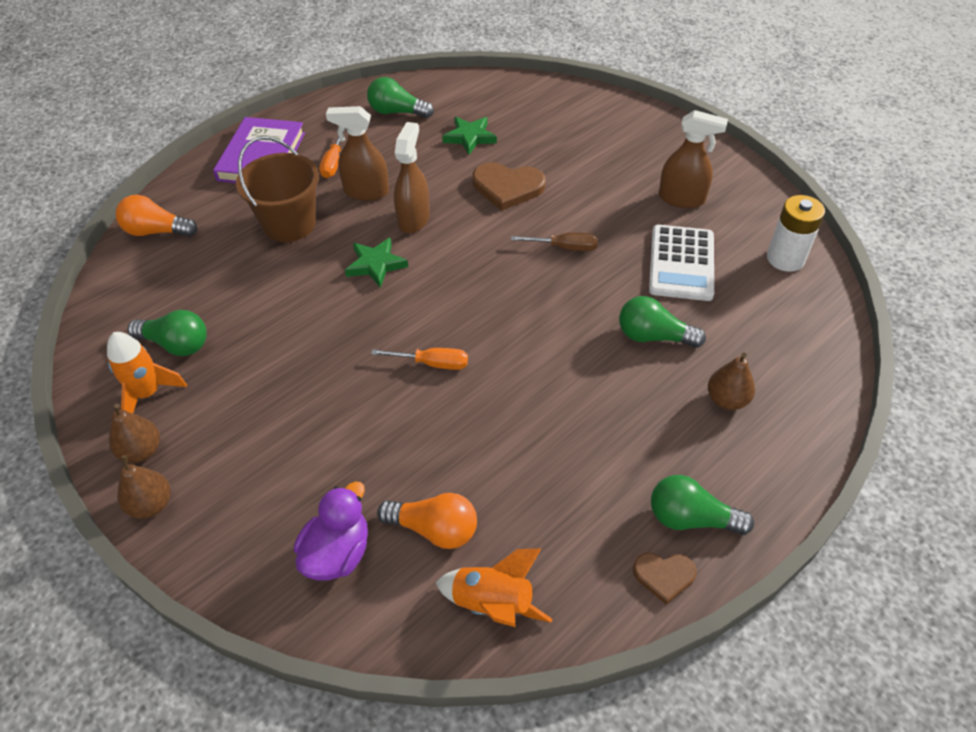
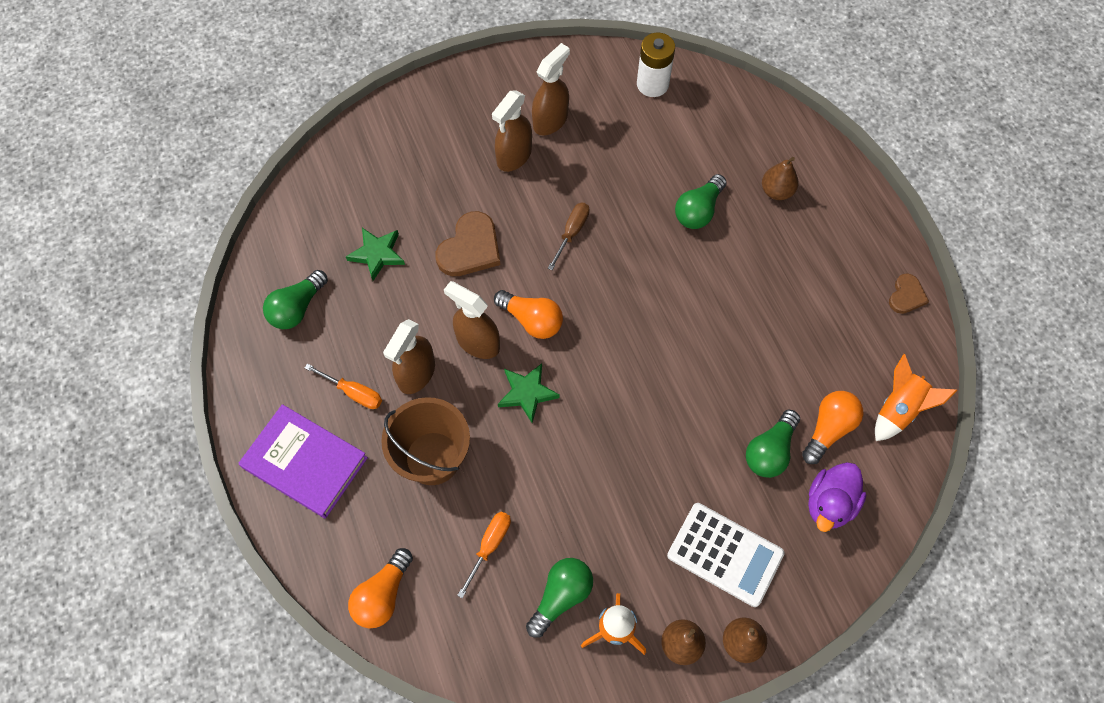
camera: 70 degrees left, 15 degrees up
(337, 553) = (829, 504): purple duck -> purple duck turned 105 degrees counterclockwise
(432, 363) = (667, 381): orange screwdriver -> orange screwdriver (489, 546)
(453, 247) = (532, 320): none -> orange light bulb
(623, 186) = (514, 156): none -> brown spray bottle
(681, 263) = (627, 156): white calculator -> white calculator (725, 554)
(691, 518) = (868, 260): green light bulb -> green light bulb (770, 451)

